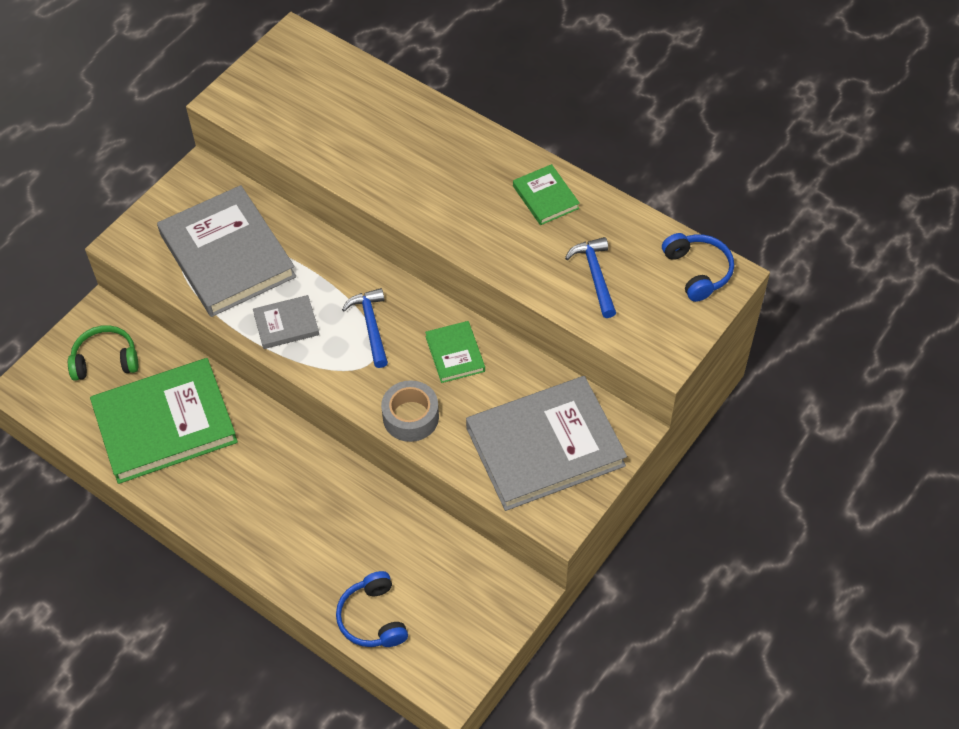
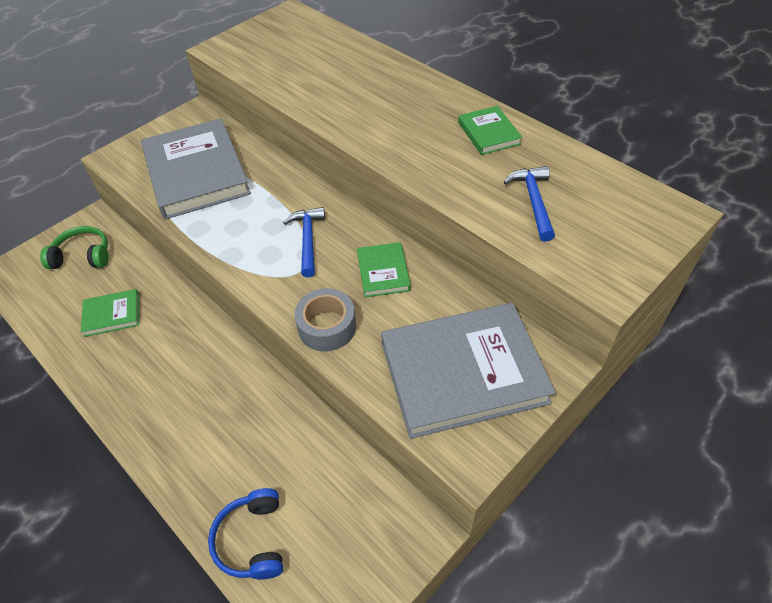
camera: 10 degrees right, 5 degrees down
(165, 424) = (112, 314): green book -> green book, size x0.46
(286, 324) = (230, 231): grey book -> none
(698, 271) = (644, 206): blue headphones -> none

